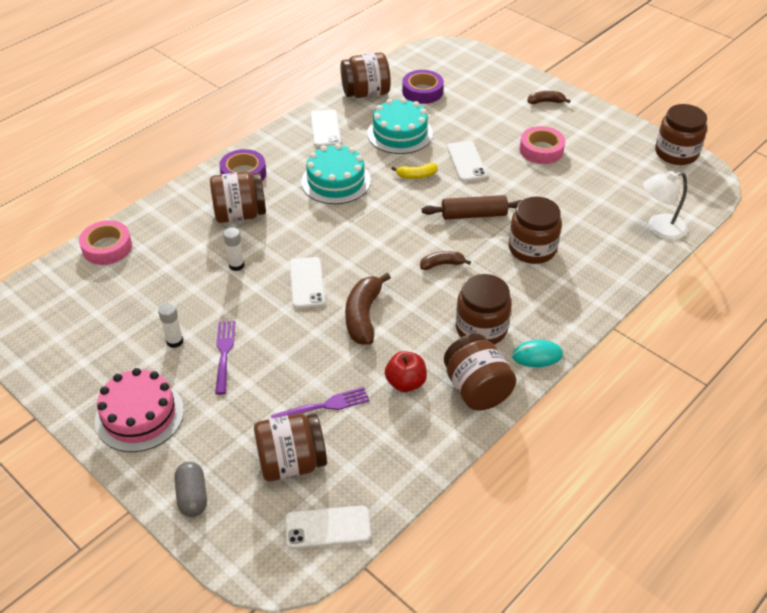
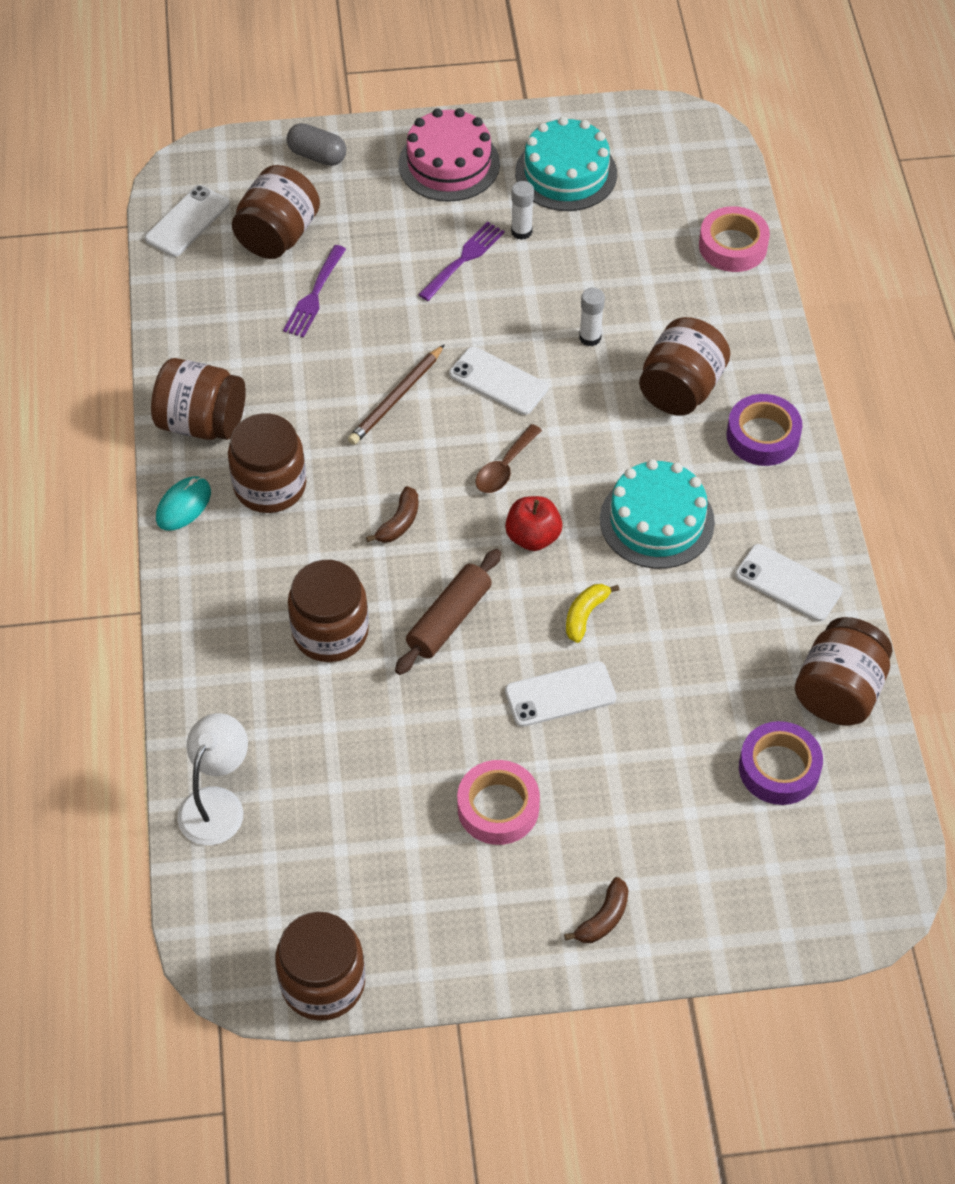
camera: 130 degrees right, 10 degrees up
(224, 353) = (464, 259): purple fork -> purple fork turned 90 degrees counterclockwise
(362, 247) = (504, 467): none -> brown spoon
(363, 316) = (396, 398): brown banana -> brown pencil
(400, 133) = (697, 663): turquoise cake -> turquoise cake (566, 173)
(405, 383) = (272, 373): red apple -> red apple (533, 537)
(466, 161) = (560, 694): white phone -> white phone turned 45 degrees counterclockwise

